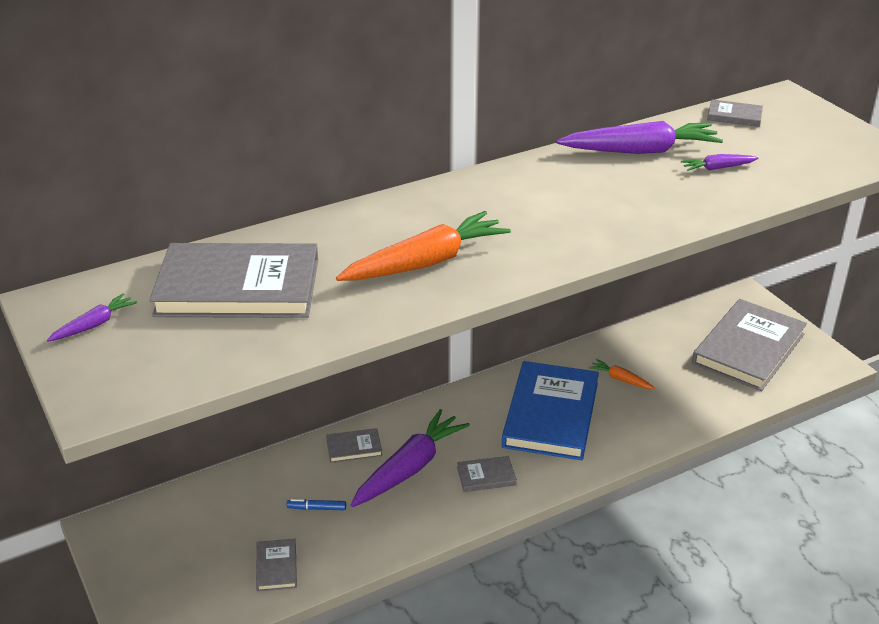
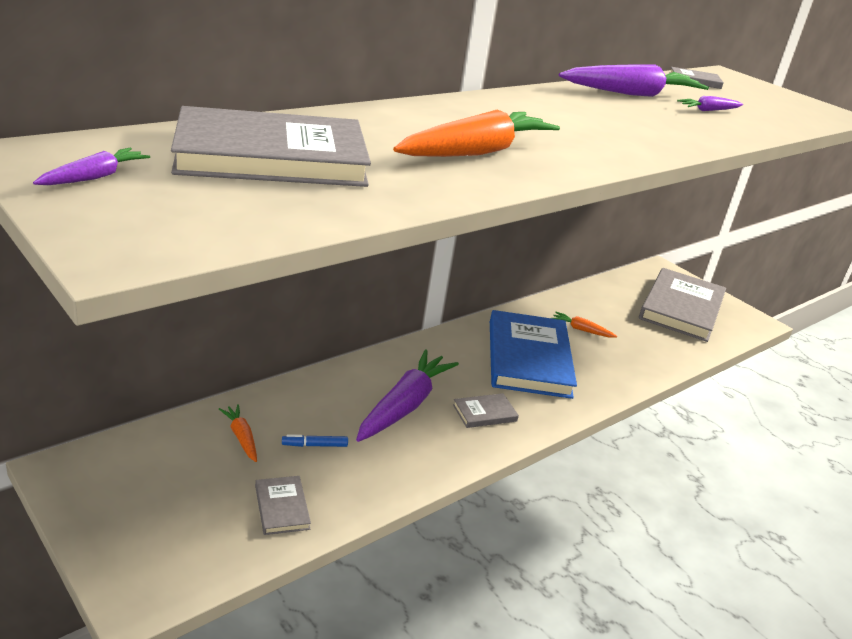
camera: 15 degrees left, 5 degrees down
(253, 500) = (241, 437): none -> orange carrot
(354, 447) = (341, 386): grey book -> none

